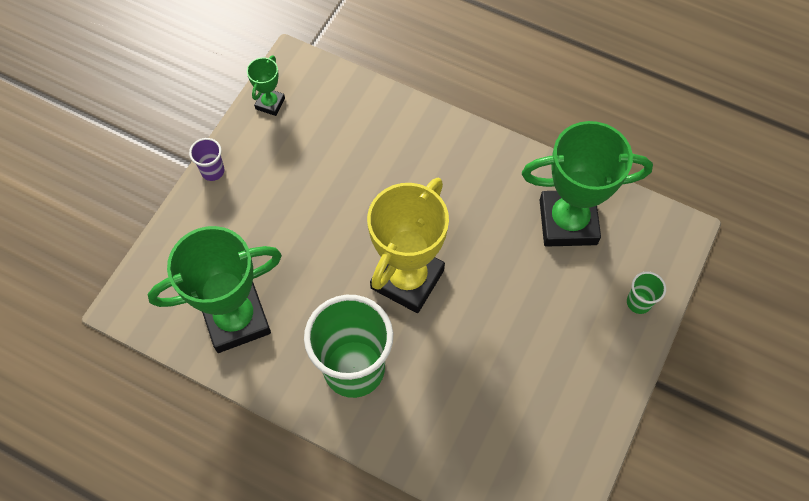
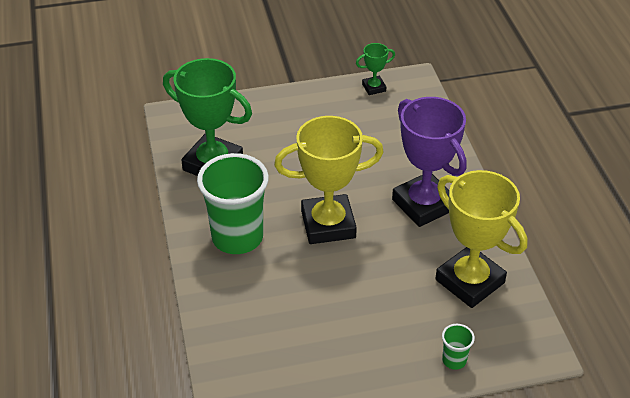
camera: 50 degrees right, 20 degrees down
(212, 171) = (298, 93): purple cup -> none
(453, 184) = (423, 204): none -> purple trophy
(568, 222) = (469, 281): green trophy -> yellow trophy

